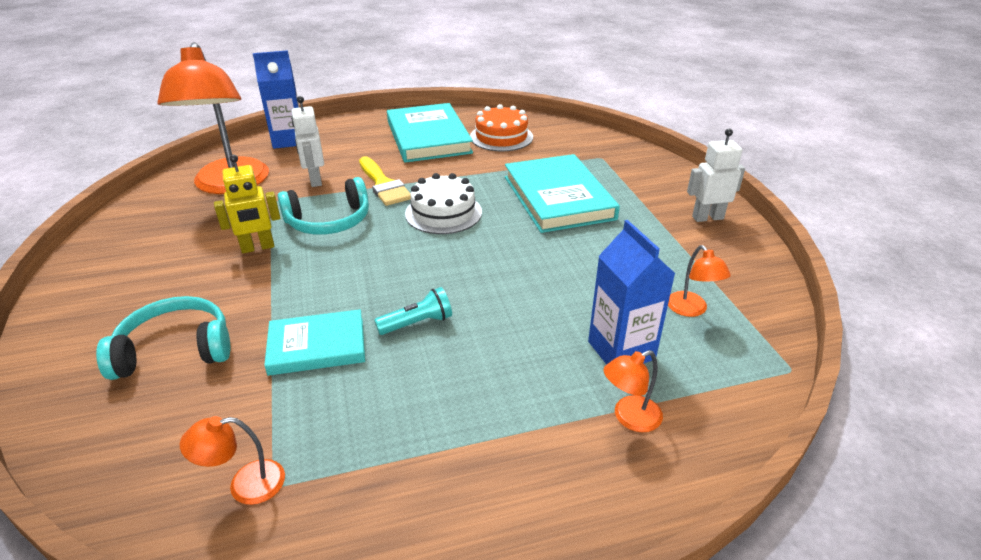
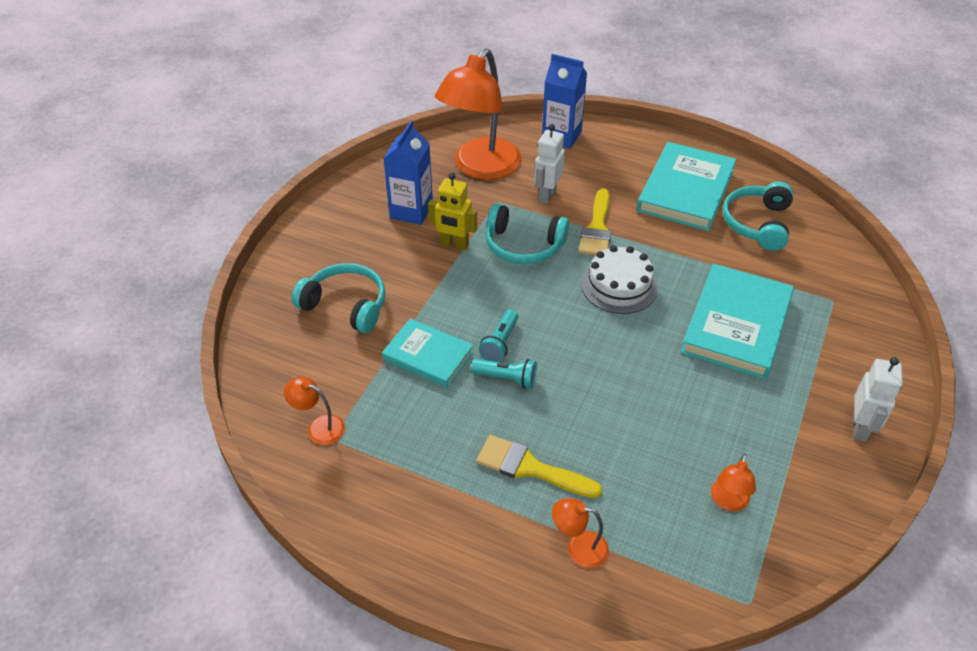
camera: 40 degrees right, 10 degrees up
(382, 299) = (500, 343): none -> turquoise flashlight
(501, 137) = (757, 223): orange cake -> turquoise headphones
(516, 381) = (530, 468): none -> yellow brush
(621, 350) = (630, 496): blue carton -> blue carton (411, 211)
(707, 217) = (860, 427): white robot -> white robot turned 75 degrees clockwise

